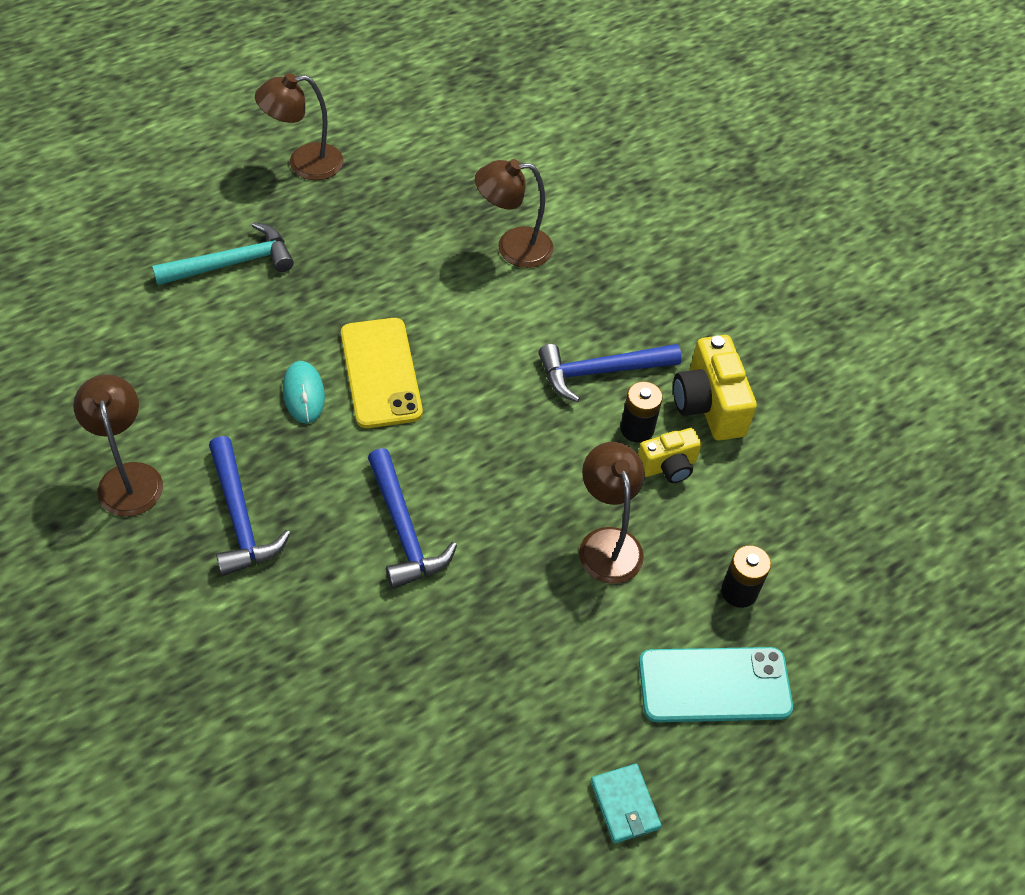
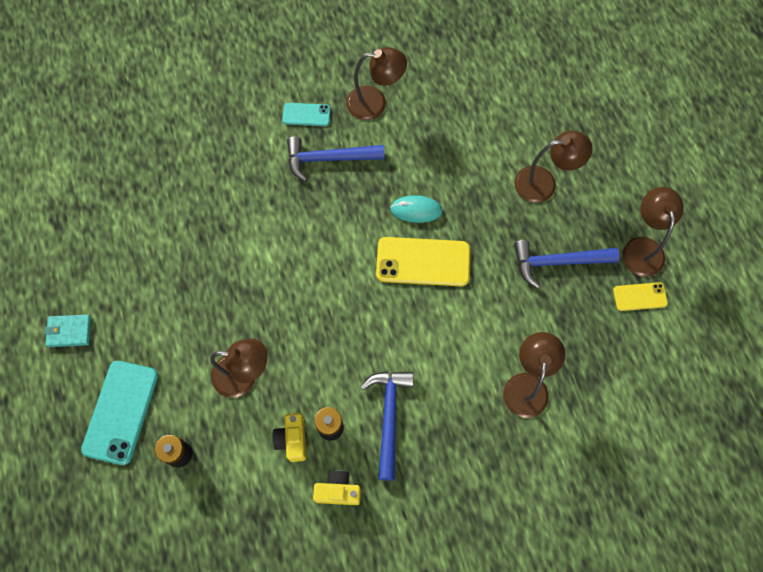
camera: 110 degrees right, 15 degrees up
(163, 567) = (306, 114): none -> turquoise phone
(232, 263) = (544, 183): turquoise hammer -> brown lamp
(370, 161) = (640, 296): none -> yellow phone
(404, 529) = (292, 250): blue hammer -> blue hammer (558, 262)
(708, 405) = (338, 491): yellow camera -> yellow camera, size x0.62

